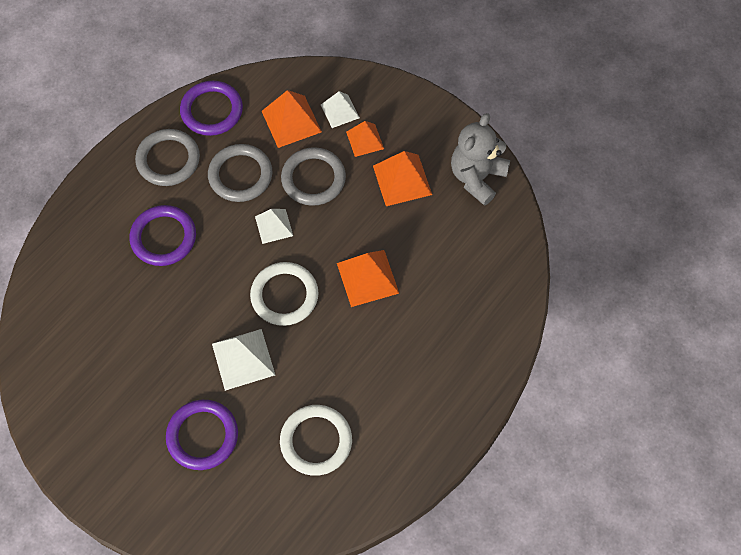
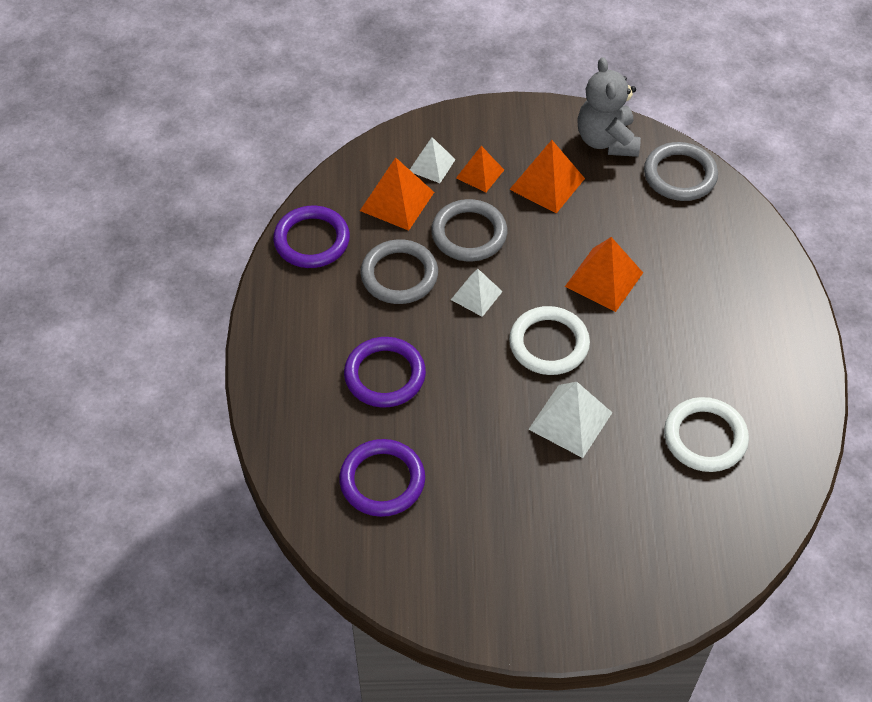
camera: 40 degrees left, 10 degrees down
(168, 160) = (315, 308): grey ring -> grey ring (680, 175)
(202, 436) = (605, 509): purple ring -> purple ring (382, 480)

